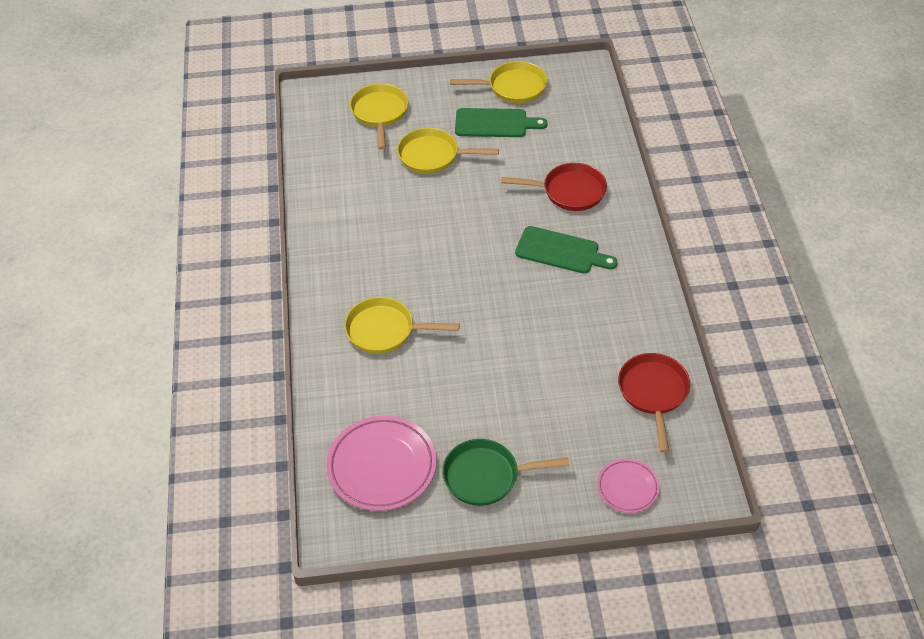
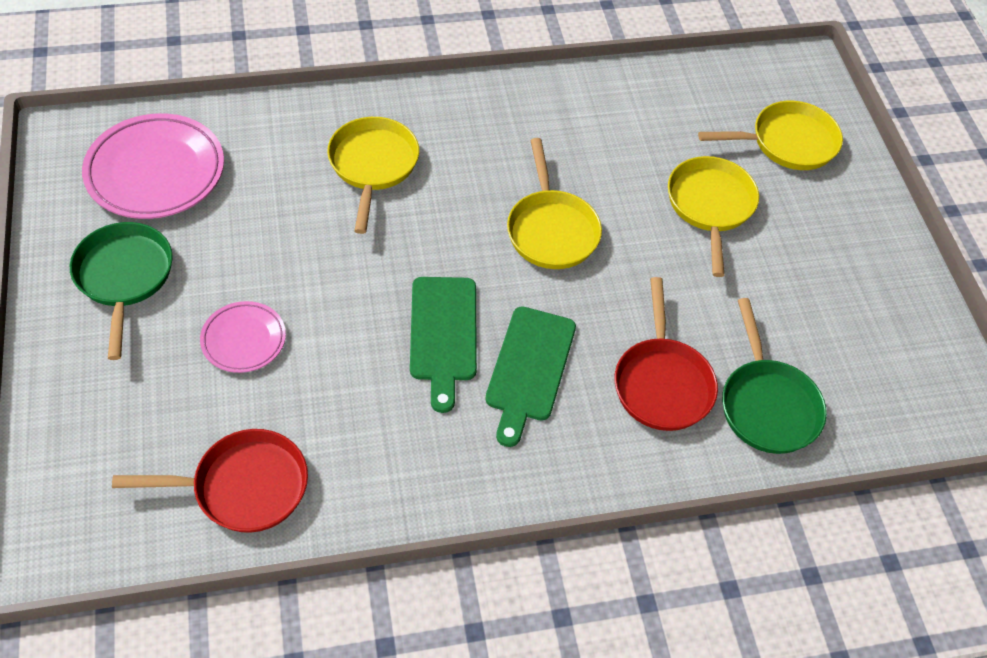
camera: 80 degrees right, 5 degrees up
(495, 123) = (799, 282): green cutting board -> green cutting board (443, 334)
(513, 87) = (892, 306): yellow pan -> yellow pan (551, 230)
(583, 148) = (767, 405): none -> green pan
(627, 488) = (77, 443): pink plate -> pink plate (244, 340)

